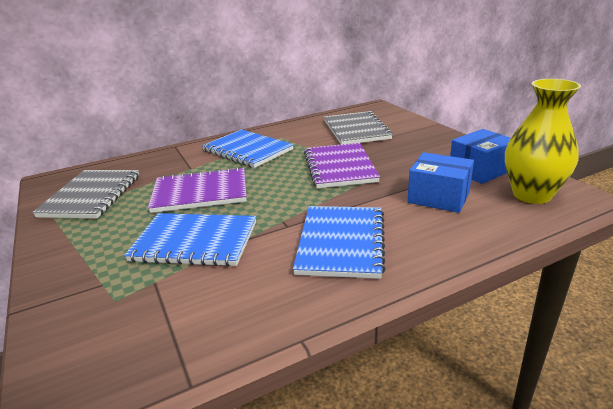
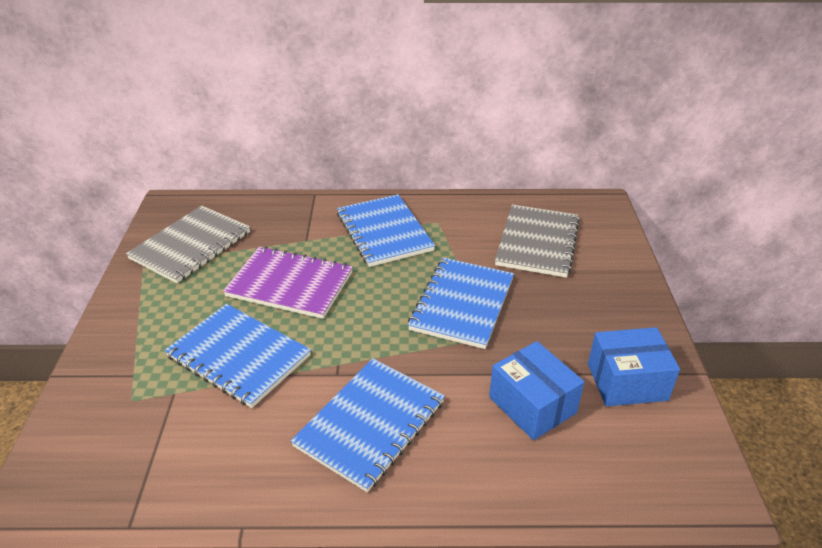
camera: 25 degrees right, 10 degrees up
(340, 167) = (462, 304): purple notebook -> blue notebook
(531, 195) = (650, 453): yellow vase -> none

